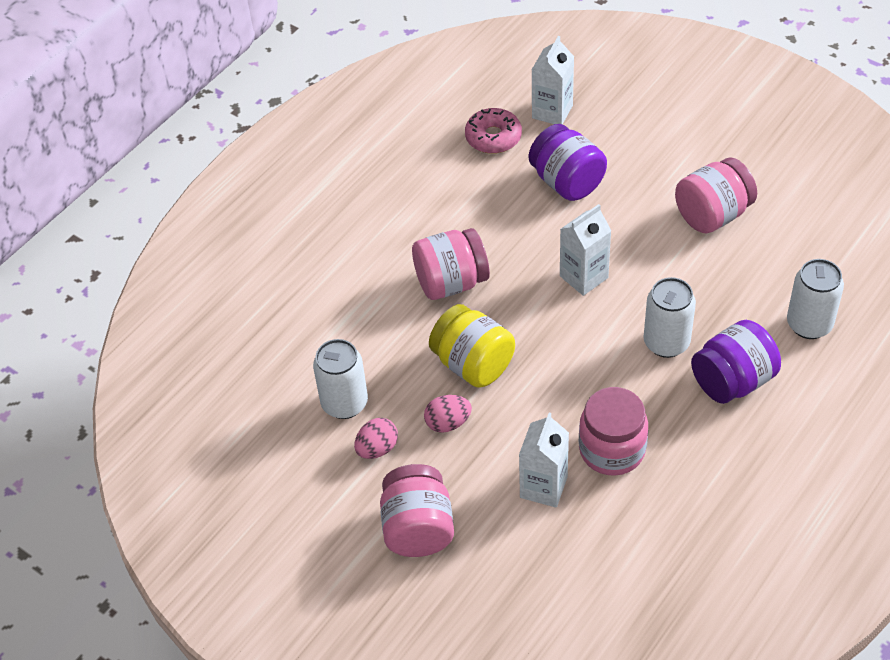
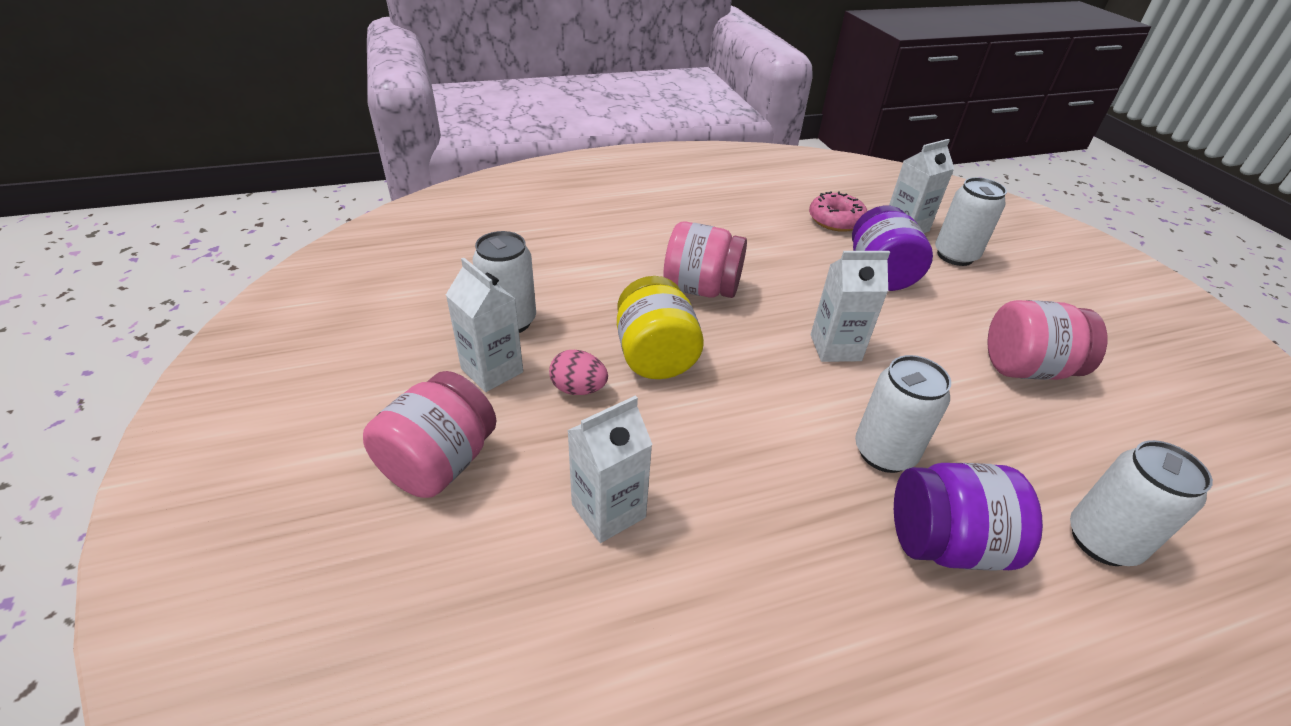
camera: 30 degrees right, 10 degrees down
(377, 449) = (492, 370): pink egg -> white carton
(608, 124) = (955, 256): none -> white can
(612, 450) = (724, 523): pink jar -> none

